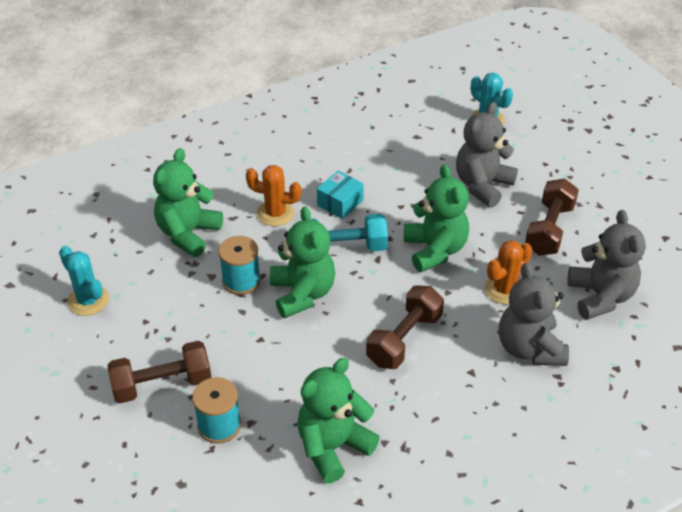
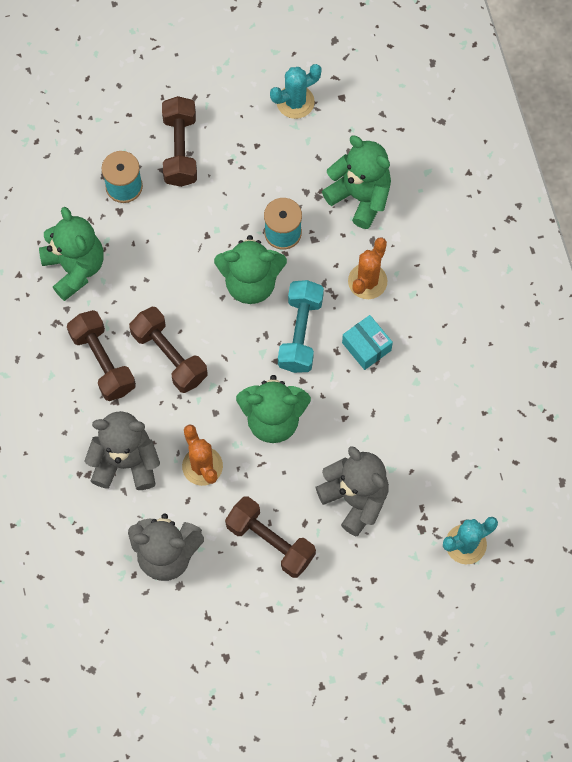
camera: 105 degrees right, 25 degrees up
(433, 393) = (103, 362): none -> brown dumbbell

